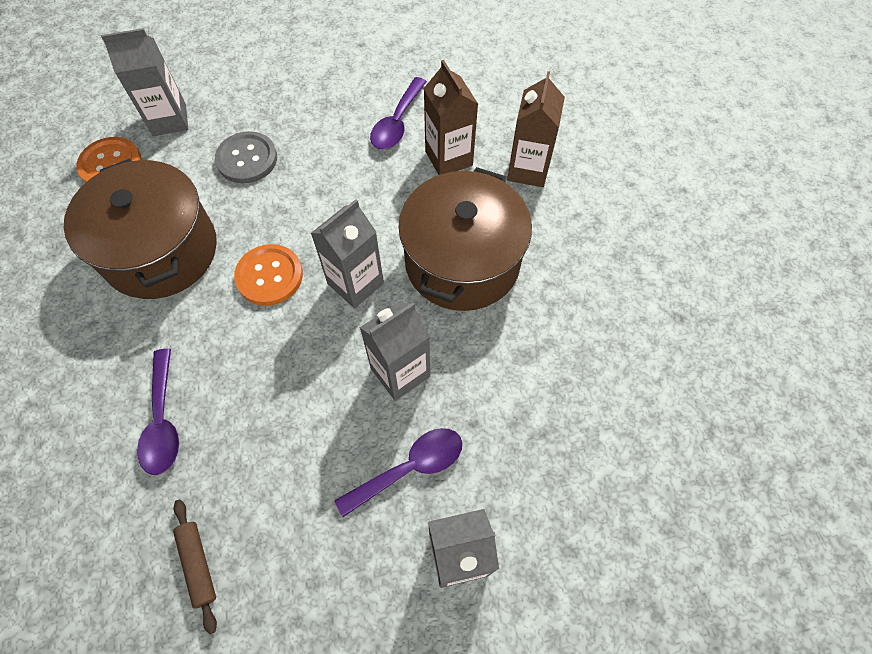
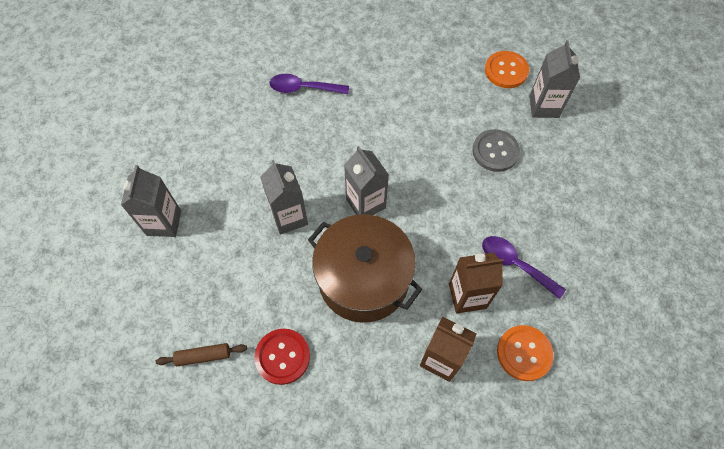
camera: 105 degrees right, 0 degrees up
(161, 251) = (424, 94): brown pot -> none
(198, 564) = (216, 98): brown rolling pin -> brown rolling pin (203, 356)
(269, 276) = (387, 153): orange button -> orange button (524, 353)
(409, 468) = (225, 209): purple spoon -> none
(589, 323) = (282, 356): none -> red button

